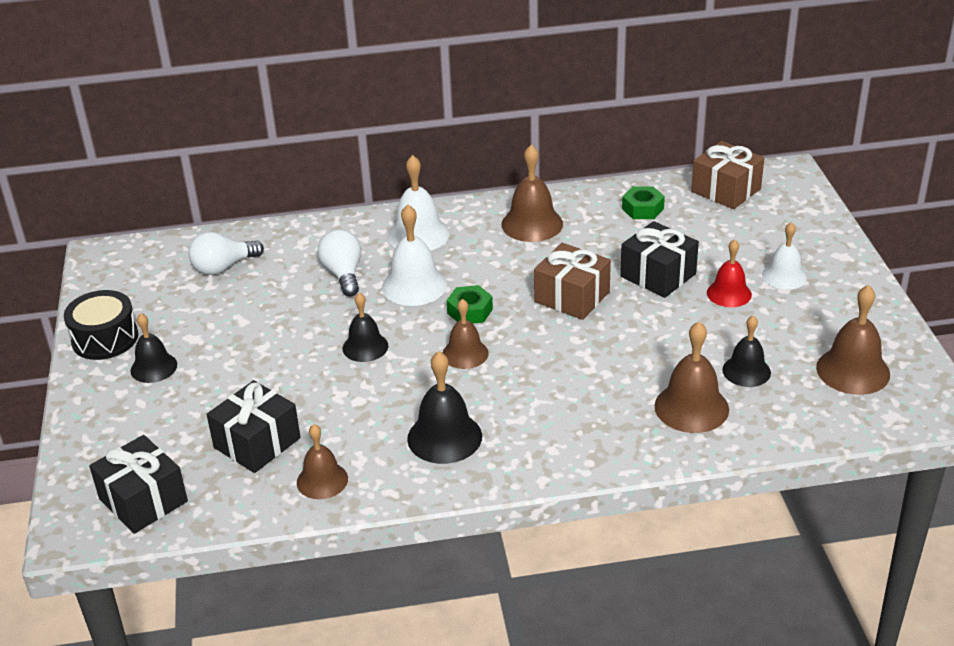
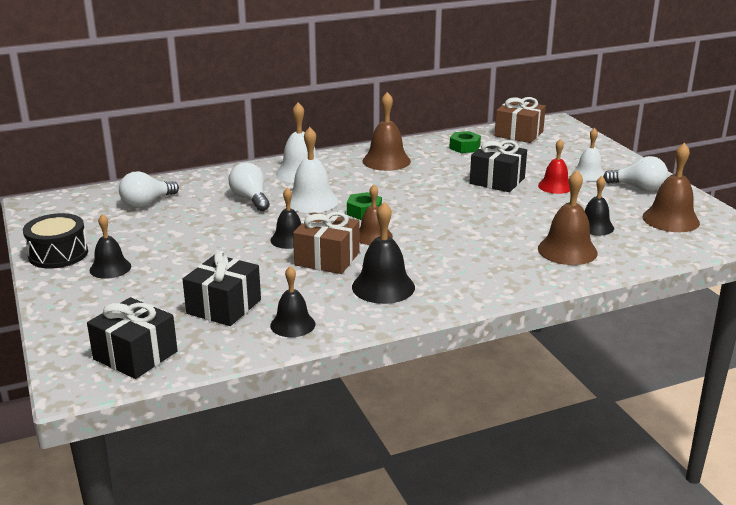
camera: 15 degrees left, 10 degrees down
(322, 480) = (292, 324): brown bell -> black bell
(572, 297) = (439, 197): brown gift -> brown gift (327, 259)
(838, 309) = (638, 188): none -> white light bulb

